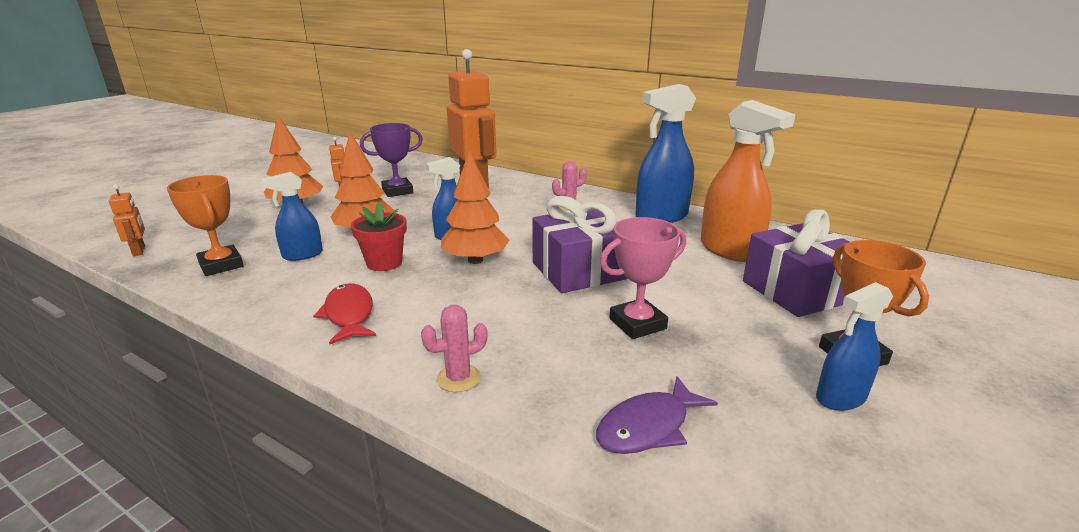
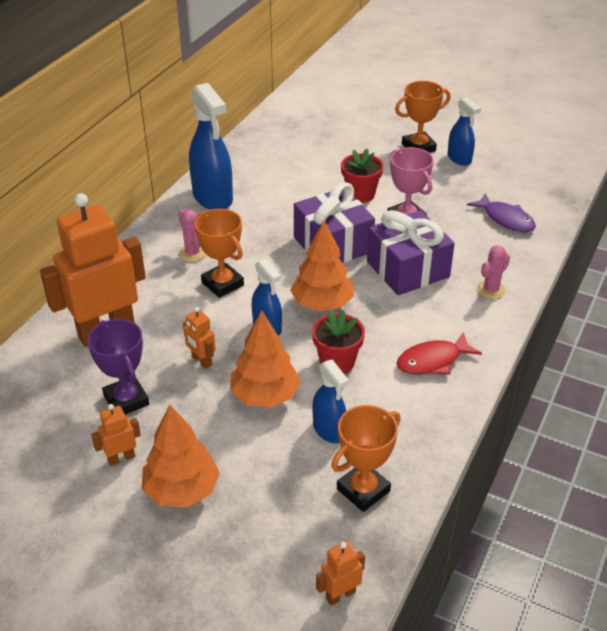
camera: 95 degrees left, 15 degrees up
(423, 212) = (201, 361): none -> orange robot
(458, 378) = (491, 290): pink cactus -> pink cactus turned 75 degrees clockwise
(521, 219) = (222, 284): none -> orange trophy
(690, 294) = (360, 194): none -> red flower pot
(730, 250) = (284, 170): orange spray bottle -> none
(797, 291) = (346, 152): purple gift -> purple gift (407, 269)

